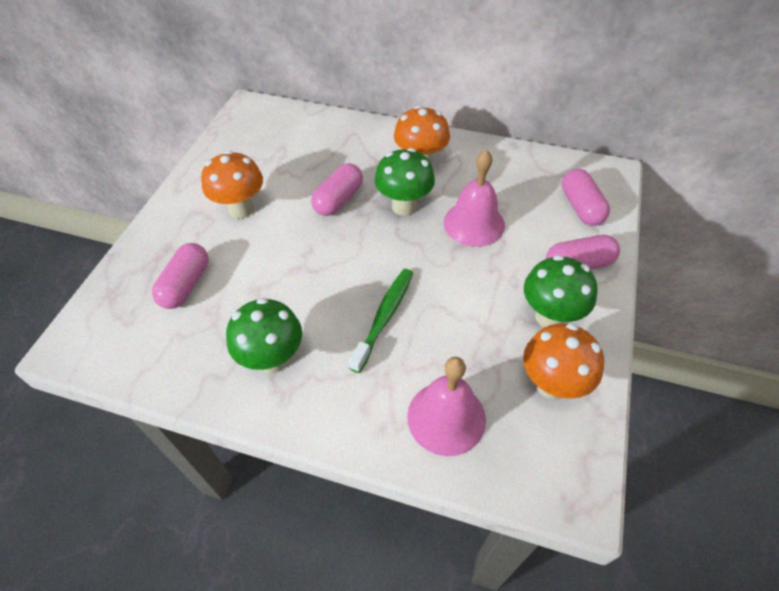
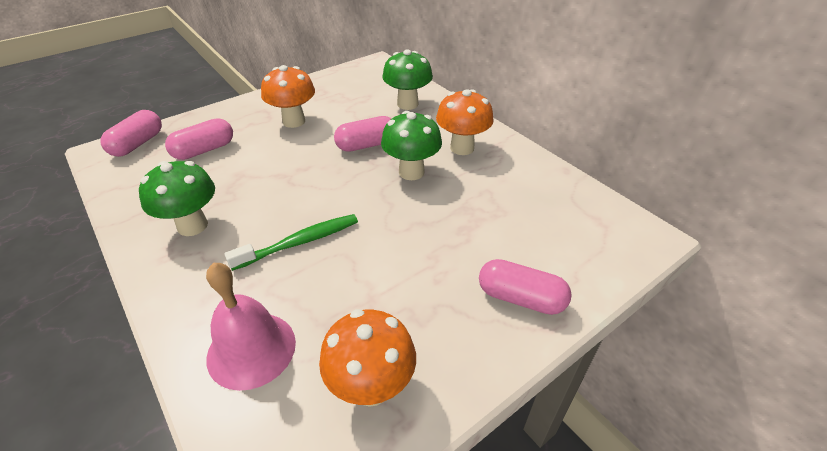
camera: 35 degrees right, 10 degrees down
(474, 223) = (456, 212): pink bell -> none
(549, 316) = (439, 326): green mushroom -> green mushroom (407, 104)
(581, 207) = (580, 250): pink capsule -> pink capsule (137, 144)

